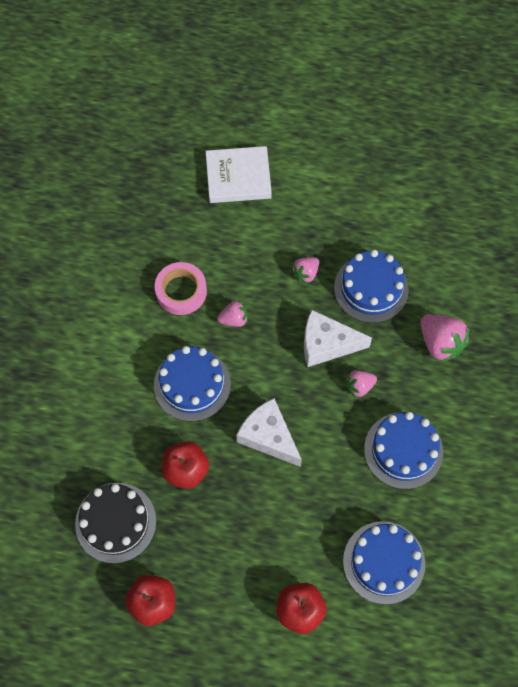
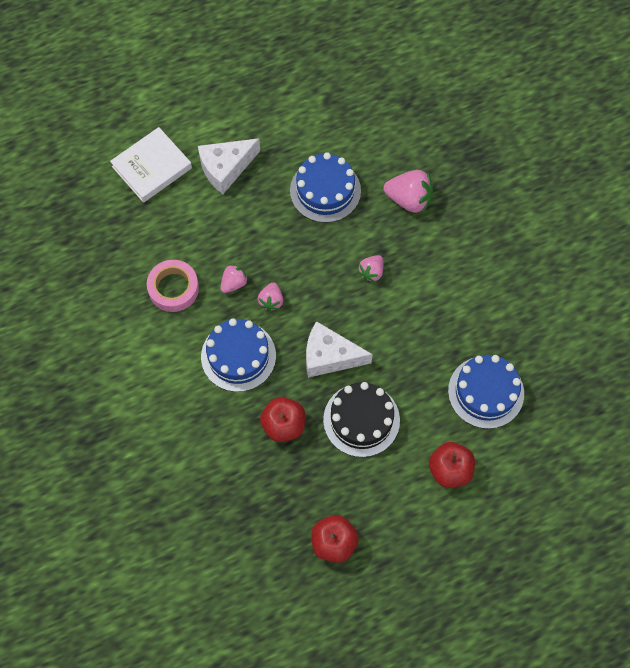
camera: 35 degrees left, 0 degrees up
(115, 522) = (258, 503): black cake -> black cake (361, 420)
(306, 273) = (265, 211): pink strawberry -> pink strawberry (271, 301)
(326, 344) = (322, 256): white cheese -> white cheese (225, 168)
(403, 450) = (440, 299): blue cake -> none

